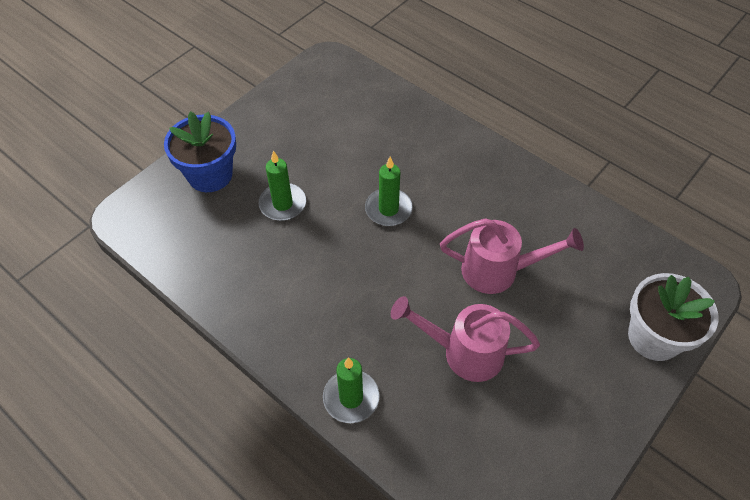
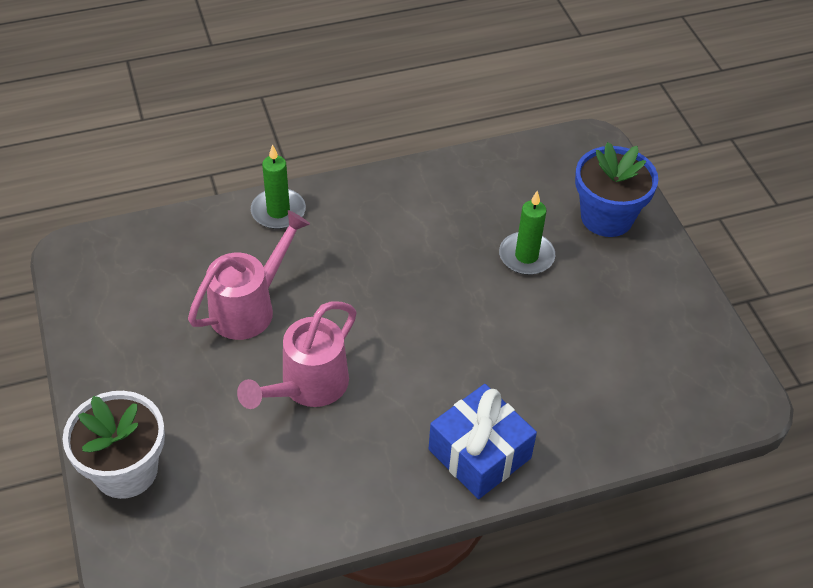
camera: 120 degrees right, 5 degrees down
(388, 209) = (456, 337): green candle -> none
(466, 157) = (479, 454): none -> blue gift

